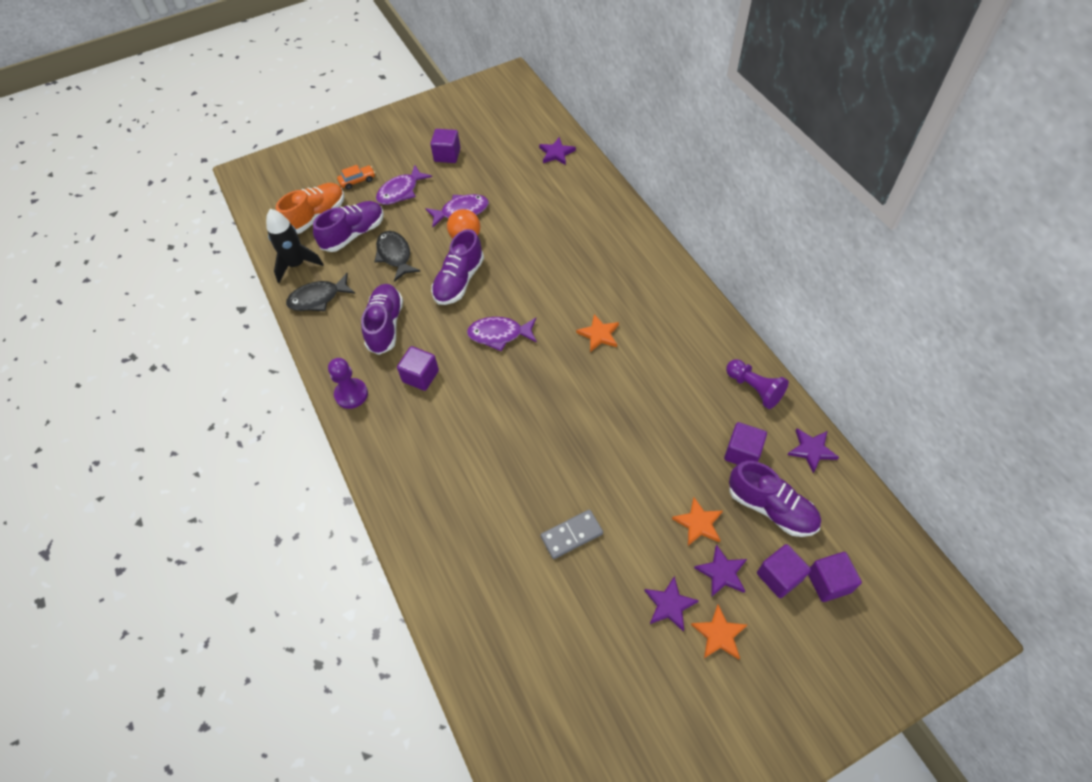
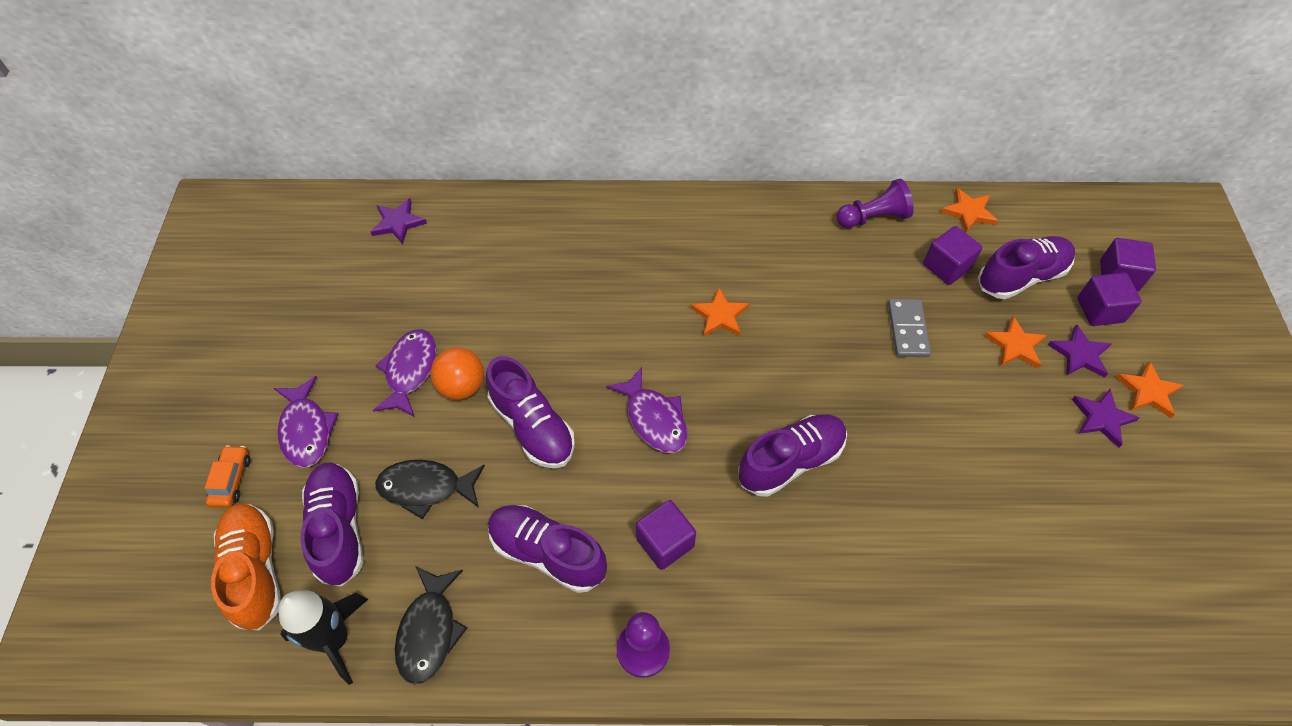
camera: 65 degrees left, 0 degrees up
(447, 155) = (288, 342): purple cube -> none
(499, 334) = (654, 419): purple fish -> purple fish turned 60 degrees counterclockwise
(511, 417) = (790, 461): none -> purple shoe
(571, 535) = (983, 472): grey domino -> grey domino (907, 329)
(811, 450) = (968, 212): purple star -> orange star

